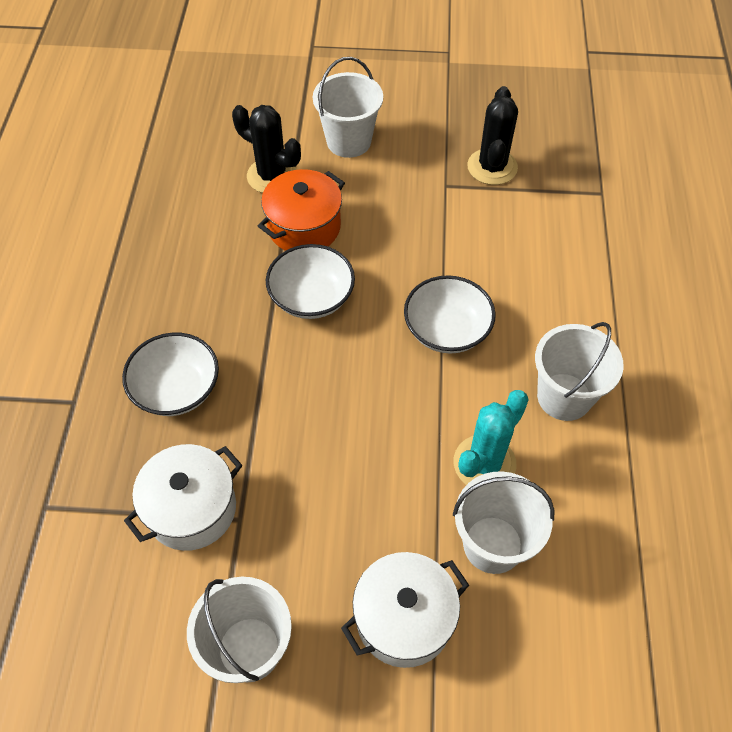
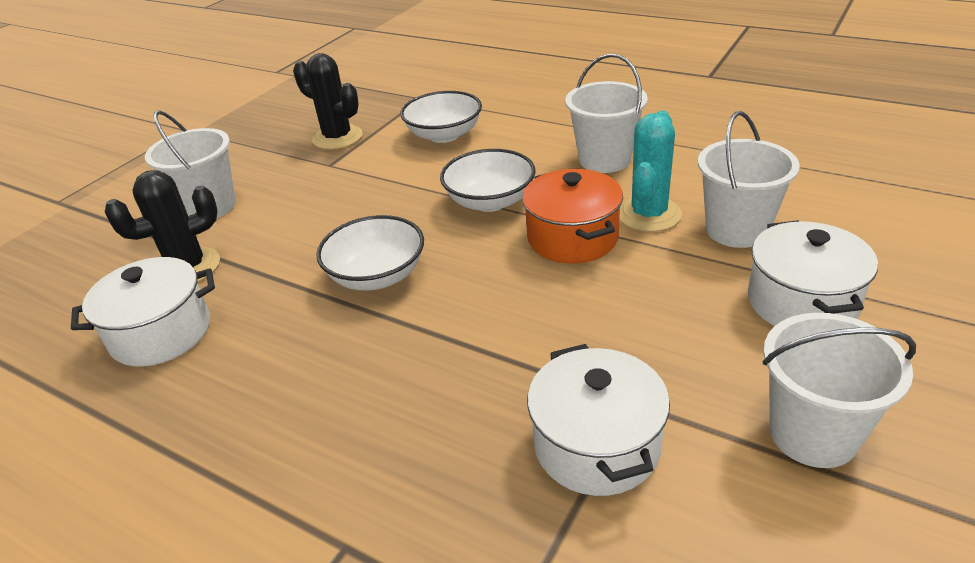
camera: 60 degrees left, 20 degrees down
(177, 389) = (410, 420): white bowl -> white bowl (444, 135)
(202, 205) = (161, 333): none -> white pot
(304, 227) = (281, 260): orange pot -> orange pot (572, 238)
(484, 463) = (648, 214): turquoise cactus -> turquoise cactus turned 45 degrees clockwise

